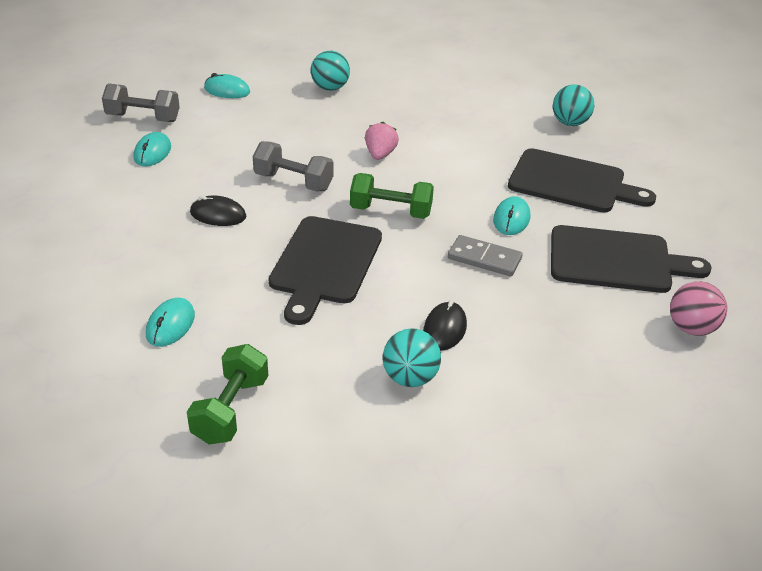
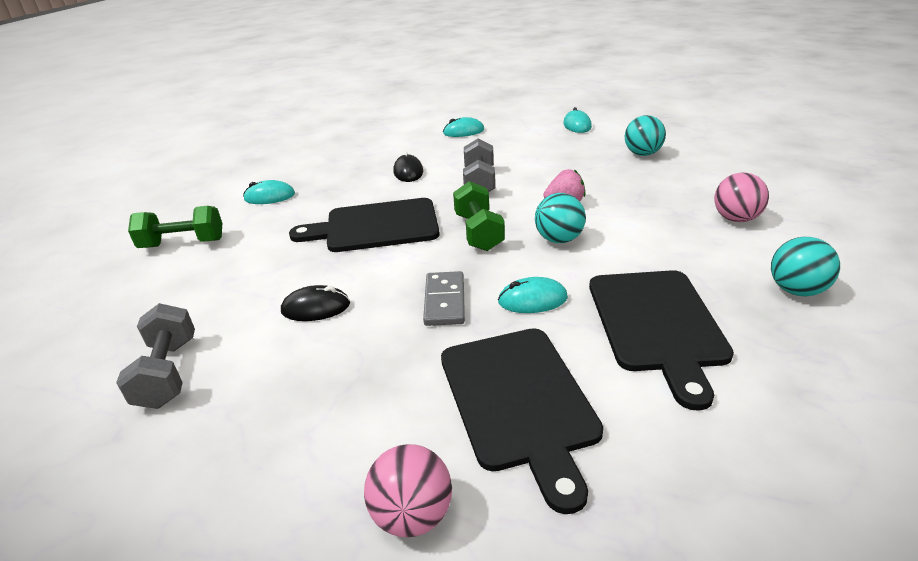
camera: 70 degrees right, 5 degrees down
(143, 118) = (502, 116): grey dumbbell -> grey dumbbell (168, 373)
(410, 378) = (238, 308): turquoise ball -> turquoise ball (559, 239)
(473, 101) = (735, 219): none -> pink ball

